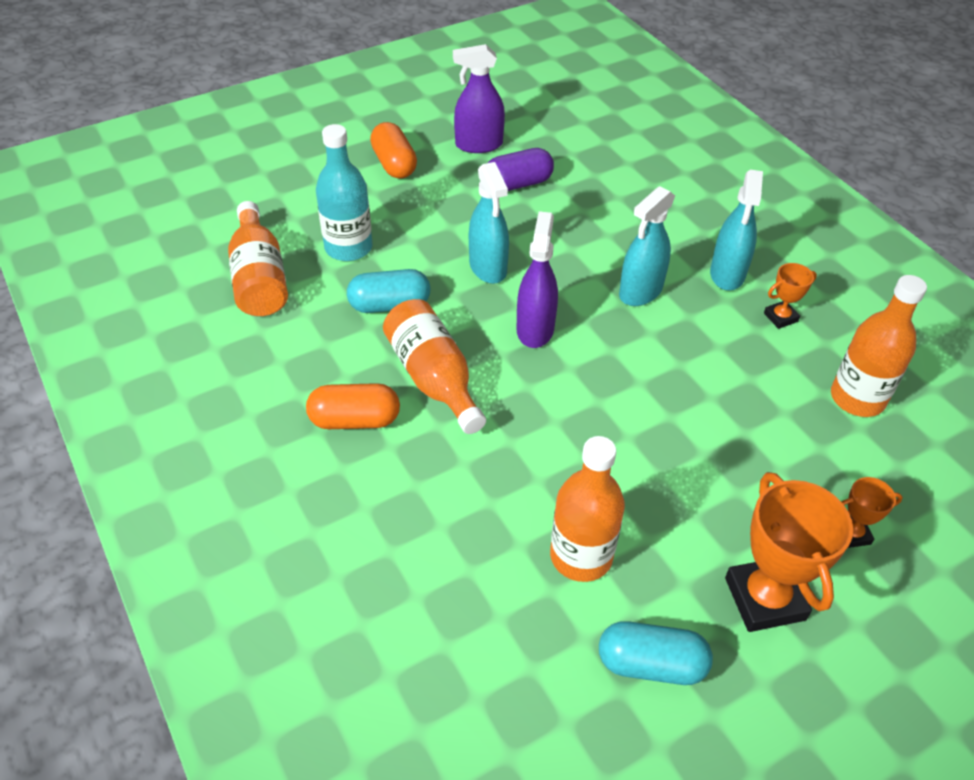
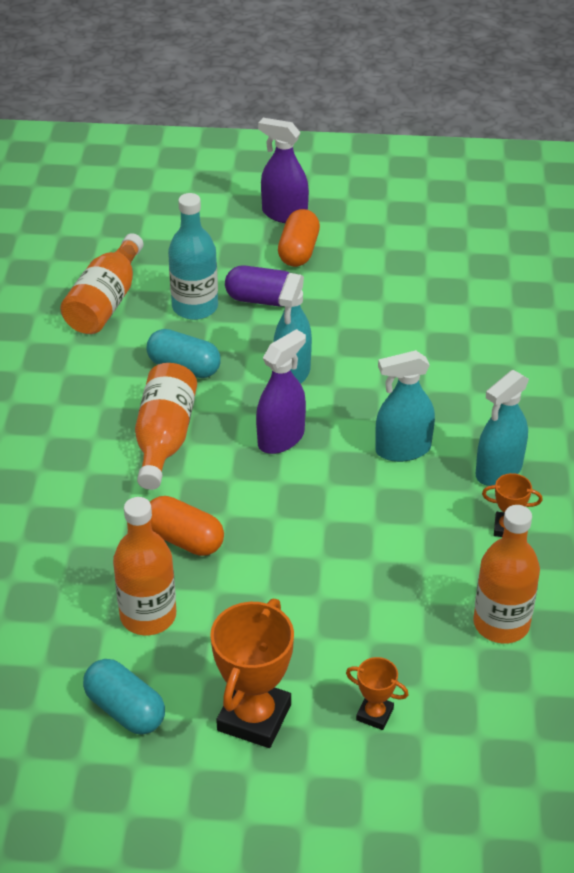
camera: 35 degrees right, 5 degrees down
(355, 420) = (79, 440): orange capsule -> orange capsule (184, 539)
(479, 145) = (390, 263): purple spray bottle -> purple spray bottle (284, 214)
(518, 184) = (389, 312): purple capsule -> purple capsule (262, 300)

